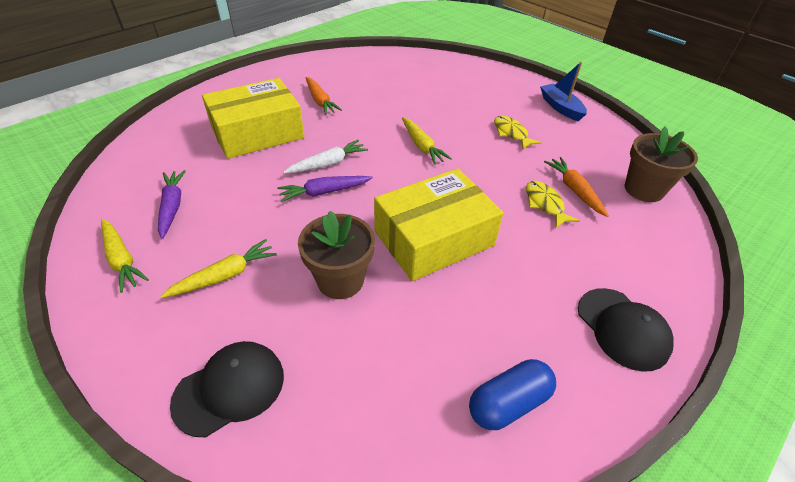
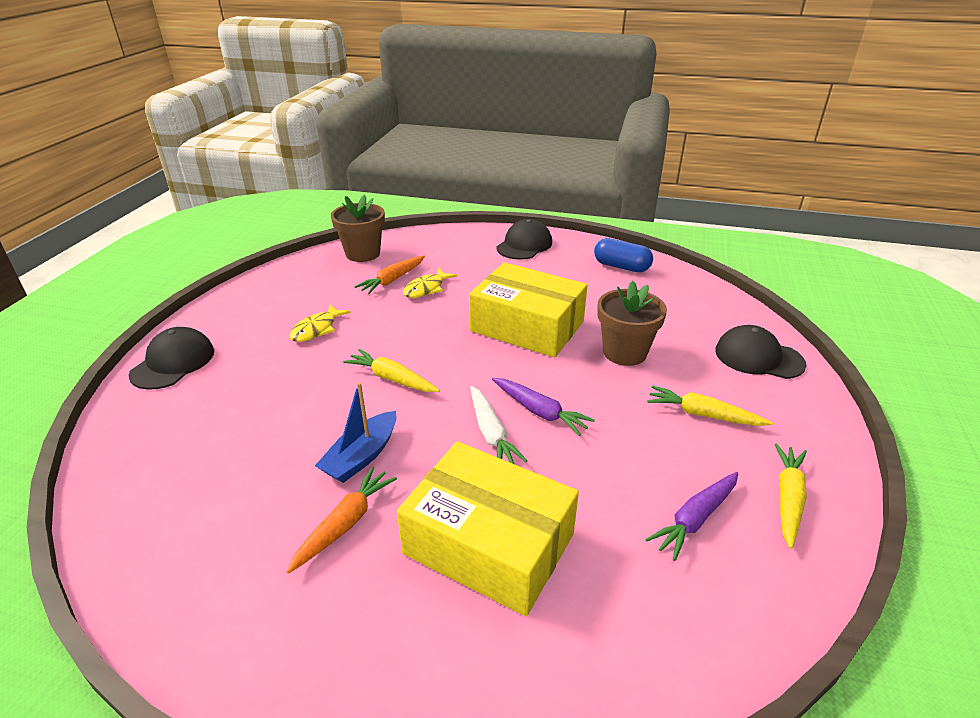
camera: 120 degrees left, 10 degrees down
(328, 164) = (491, 433): white carrot -> white carrot turned 135 degrees counterclockwise
(422, 146) = (392, 379): yellow carrot -> yellow carrot turned 90 degrees counterclockwise
(507, 81) = (173, 363): none -> black cap
(560, 108) = (233, 312): blue boat -> blue boat (362, 456)

